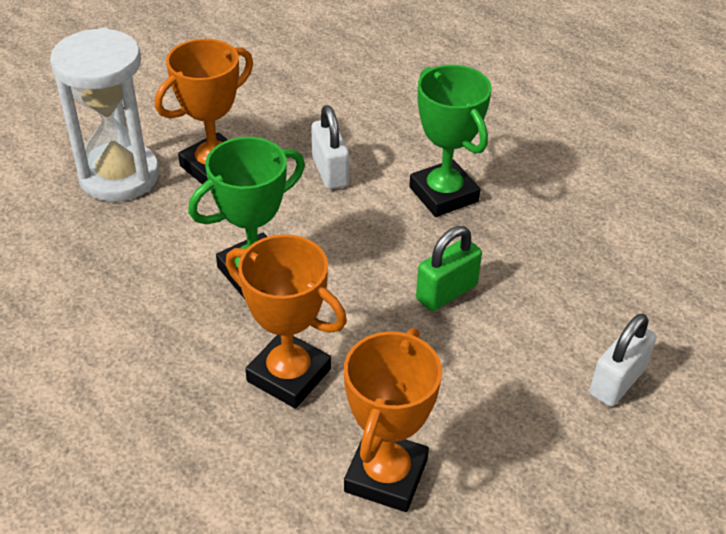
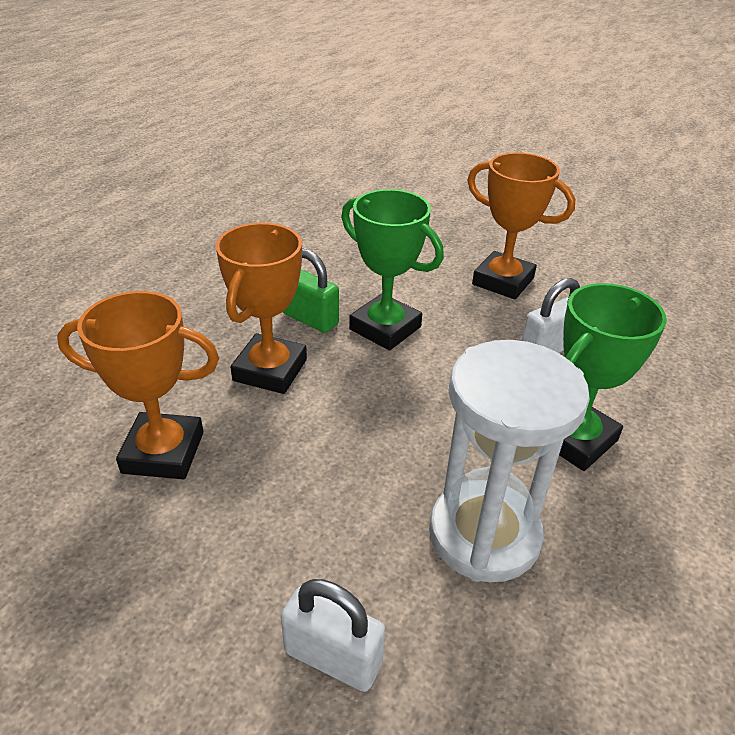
camera: 75 degrees right, 5 degrees down
(119, 176) = (458, 240): white hourglass -> white hourglass (484, 534)
(446, 292) = (419, 463): green padlock -> green padlock (310, 319)

